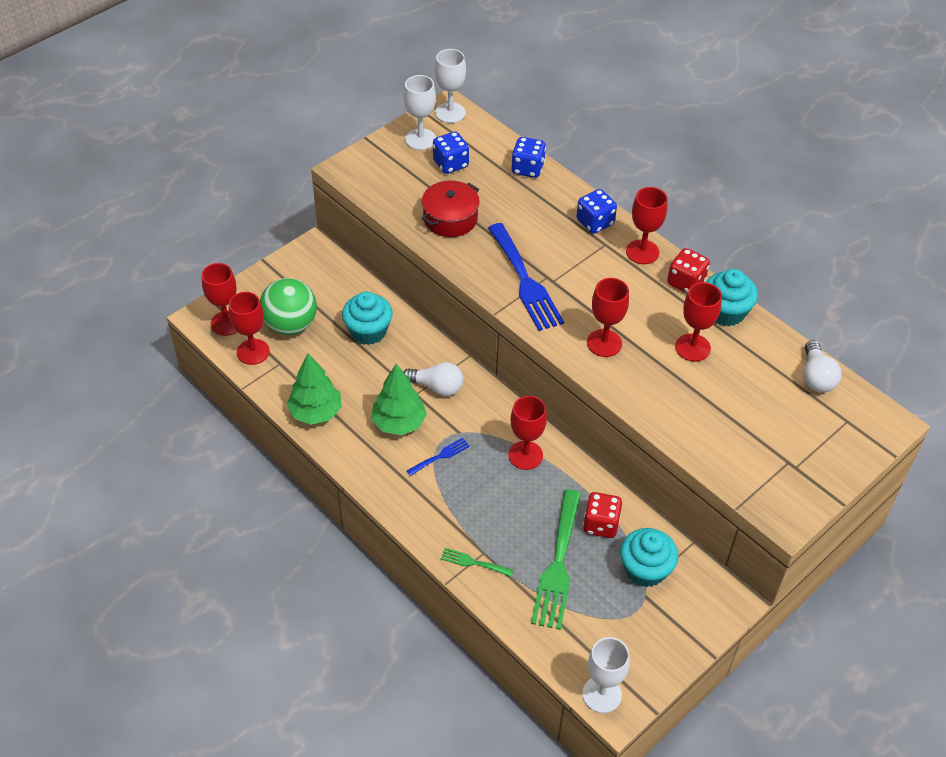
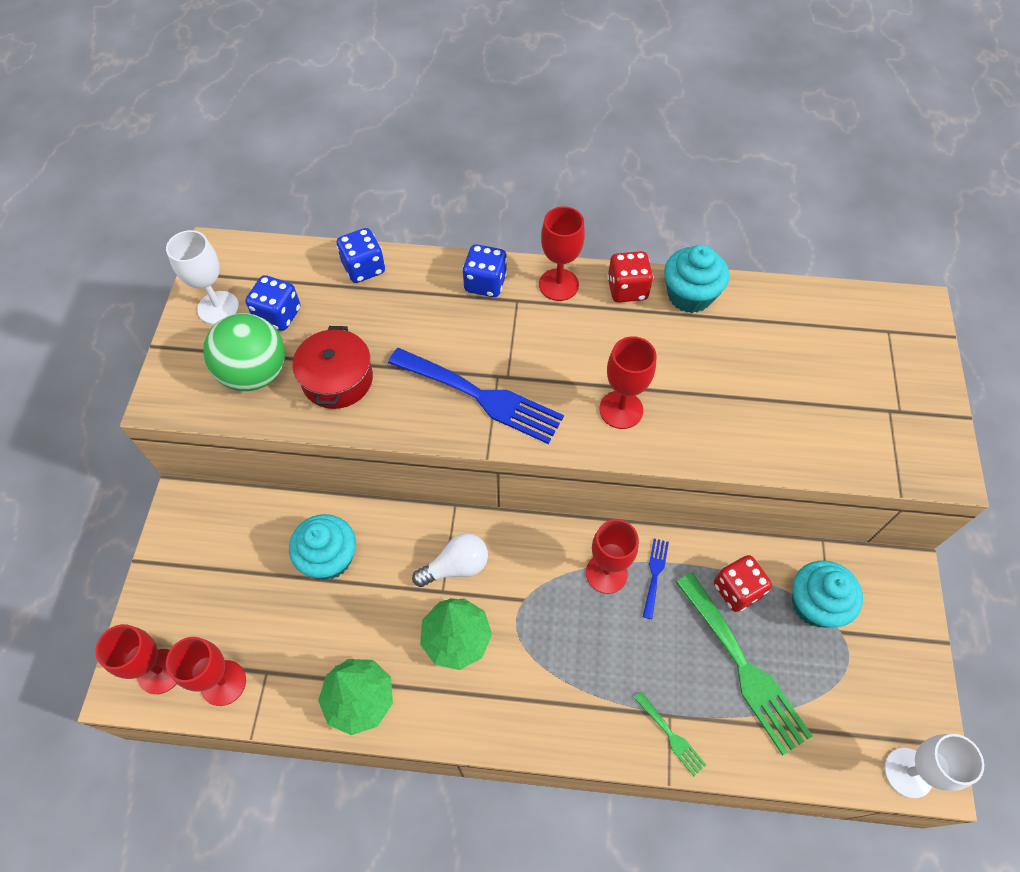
camera: 40 degrees left, 10 degrees up
(290, 325) = (237, 616): green ball -> green ball (255, 373)
(440, 456) = (531, 642): blue fork -> blue fork (655, 574)
(450, 113) = (223, 257): white goblet -> none
(473, 562) = (671, 736): green fork -> green fork turned 105 degrees counterclockwise
(692, 347) = (700, 354): red goblet -> none
(816, 377) = (823, 306): white light bulb -> none

